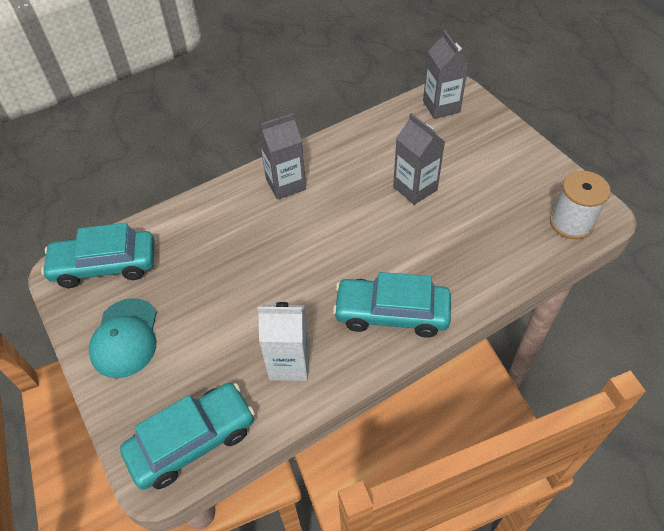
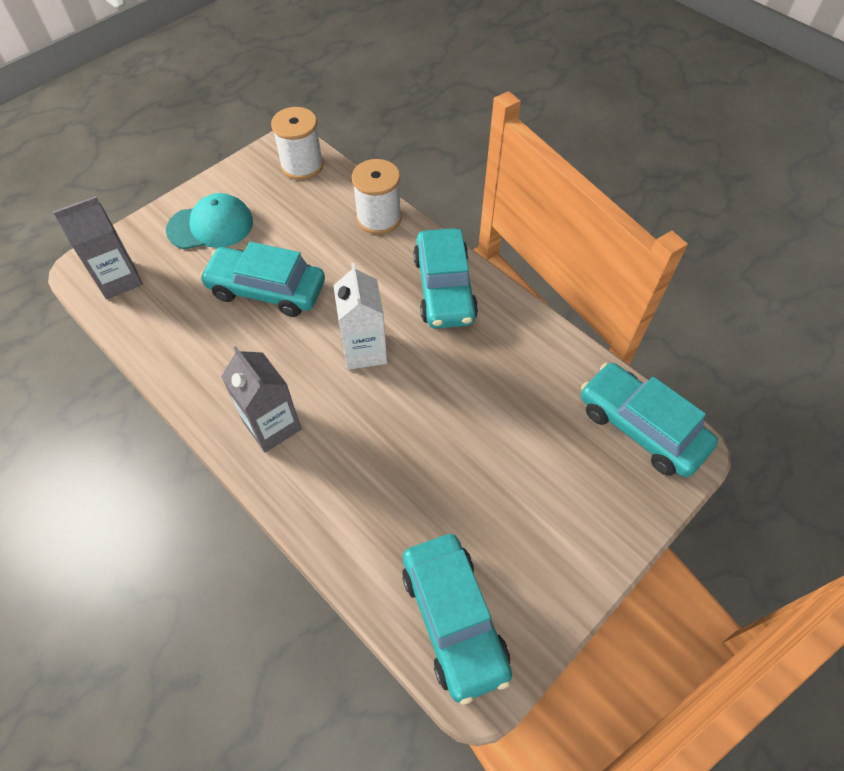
camera: 105 degrees left, 5 degrees up
(125, 338) = (553, 543): turquoise cap -> turquoise cap (211, 226)
(289, 363) = (528, 363): white carton -> white carton (364, 350)
(415, 188) = (267, 290): grey carton -> turquoise car
(491, 275) = (379, 218): none -> white spool

